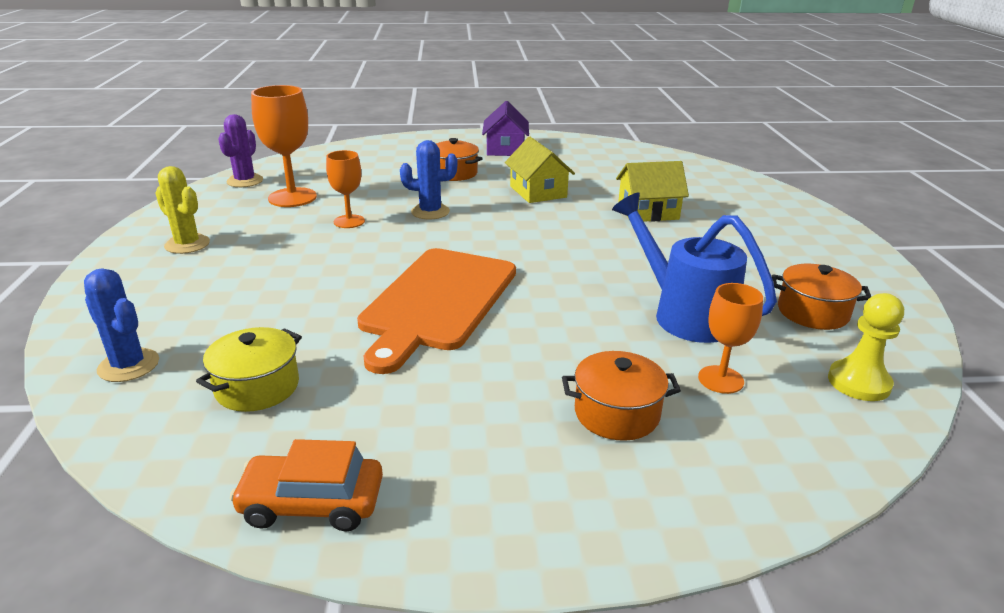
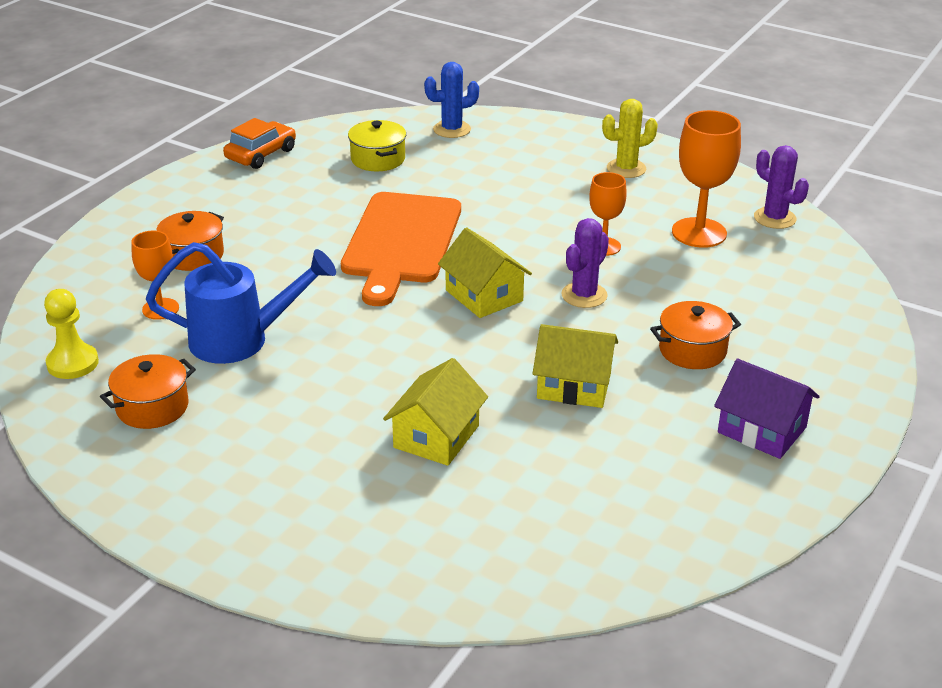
camera: 125 degrees right, 5 degrees up
(430, 212) = (584, 295): blue cactus -> purple cactus
(438, 301) = (401, 242): orange cutting board -> orange cutting board turned 135 degrees counterclockwise
(477, 242) = (484, 295): none -> yellow house

